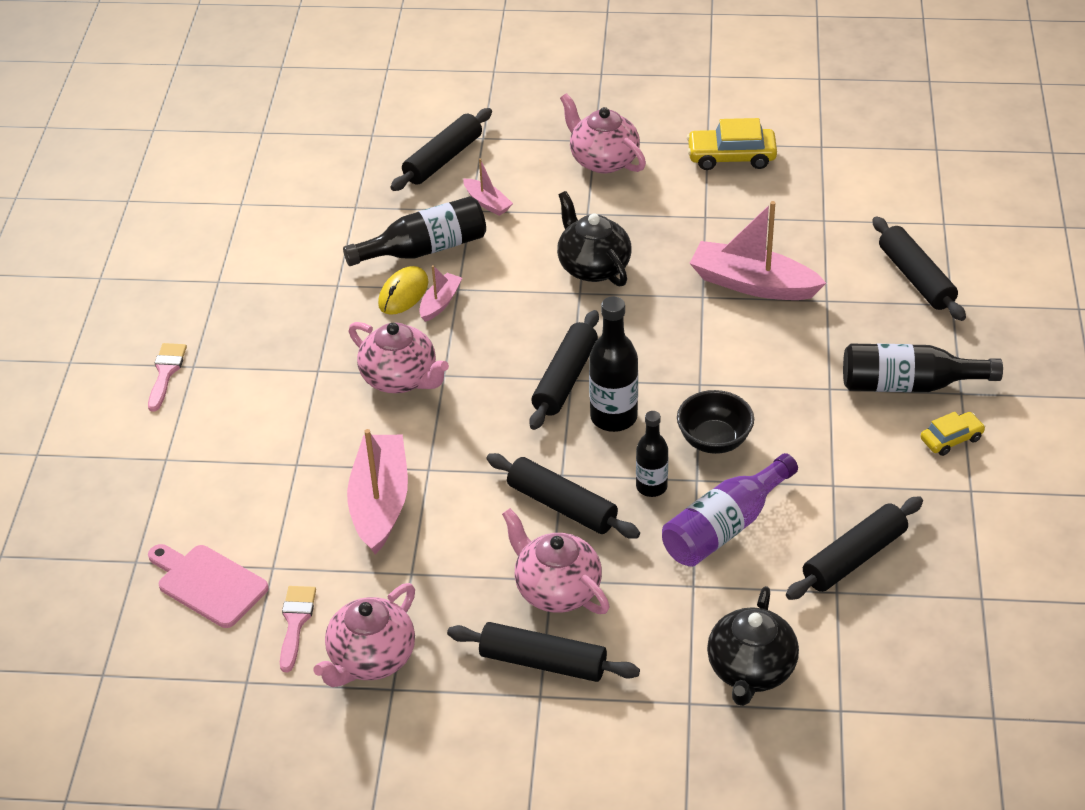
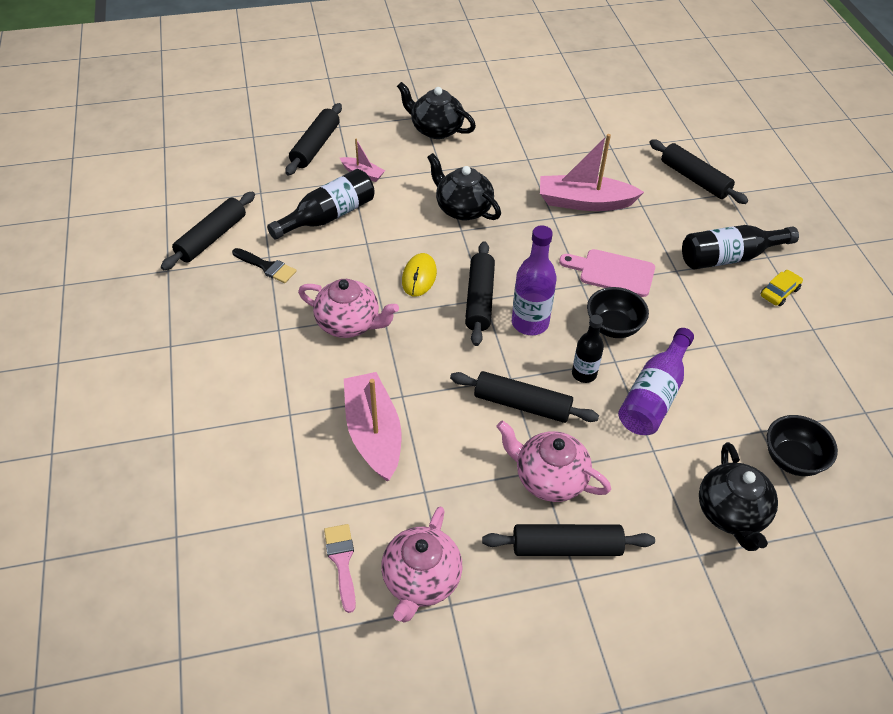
camera: 20 degrees left, 5 degrees up
(166, 373) = (148, 356): pink brush -> none
(208, 584) = (250, 542): pink cutting board -> pink cutting board (612, 272)
(331, 297) = (267, 267): none -> black brush
(403, 293) = (325, 254): yellow mouse -> yellow mouse (419, 277)
(440, 303) = (357, 256): pink boat -> none
(603, 160) = (436, 129): pink teapot -> black teapot
(613, 417) = (530, 323): black bottle -> purple bottle
(731, 157) = (526, 114): yellow car -> none
(854, 558) = (760, 400): black rolling pin -> black rolling pin (211, 238)
(857, 630) = (792, 459): none -> black bowl

